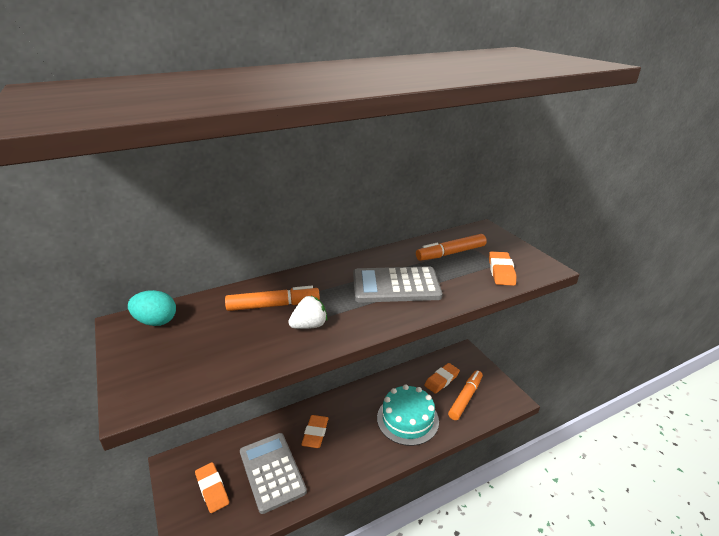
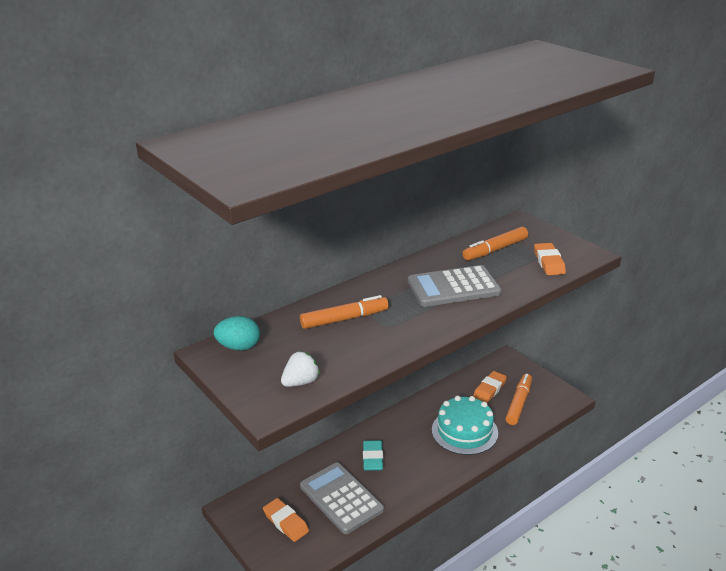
camera: 10 degrees left, 0 degrees up
(309, 325) = (388, 332): white strawberry -> white strawberry (301, 382)
(315, 433) = (372, 458): orange eraser -> turquoise eraser

